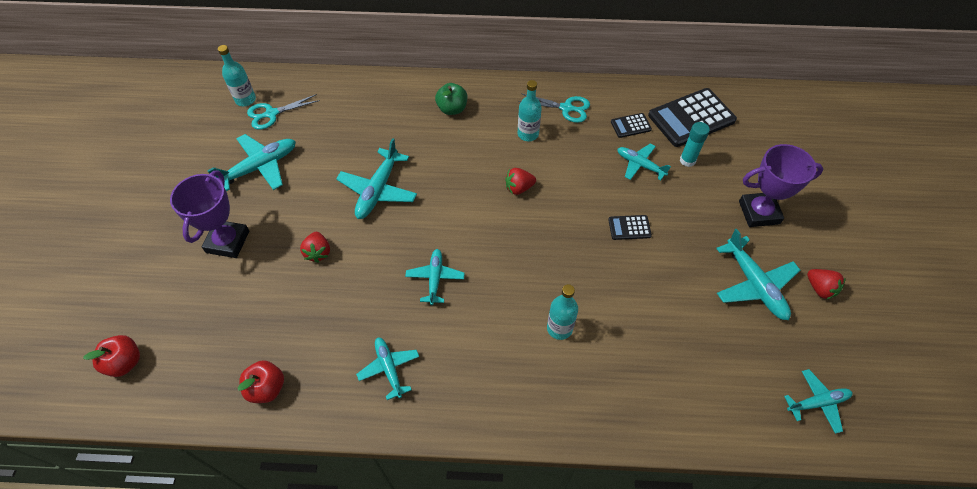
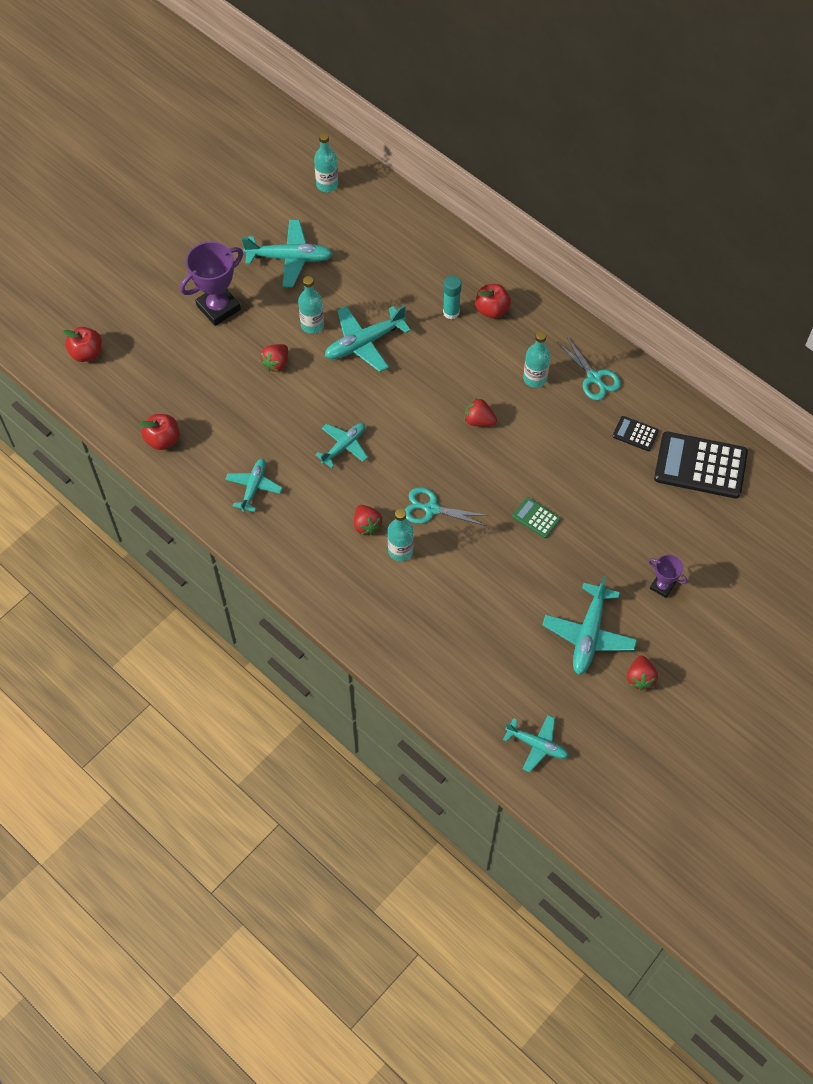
camera: 40 degrees right, 5 degrees up
(271, 114) = (337, 213): turquoise scissors -> turquoise scissors (431, 509)
(323, 204) = (312, 325): none -> turquoise bottle
(452, 109) = (492, 310): green apple -> red apple
(513, 328) = (366, 525): none -> red strawberry
(629, 227) = (536, 518): black calculator -> green calculator
(640, 165) = (604, 474): turquoise plane -> none
(687, 160) = (651, 500): turquoise glue stick -> turquoise glue stick (451, 312)
(759, 212) = (662, 586): purple trophy -> purple trophy, size x0.54

